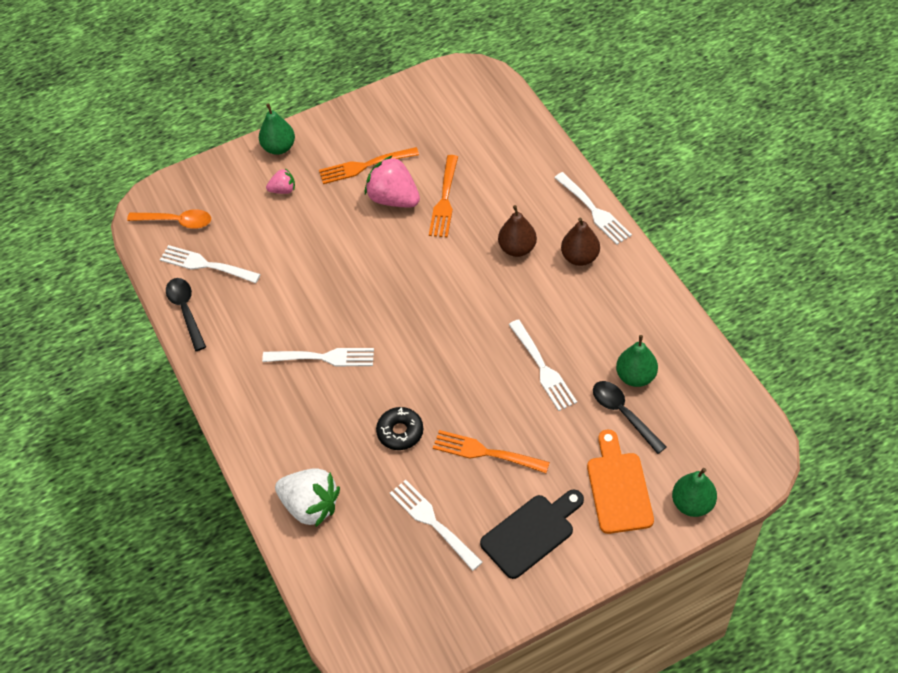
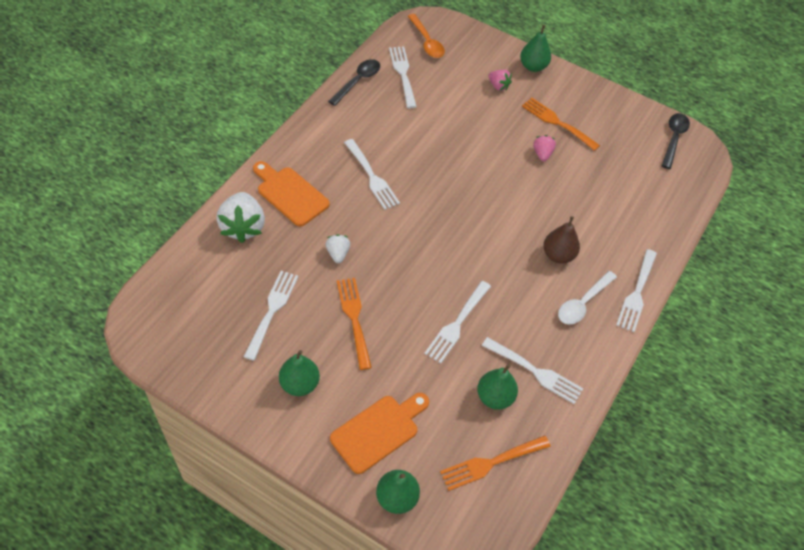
camera: 50 degrees right, 0 degrees up
(296, 443) = (290, 194): none -> orange cutting board
(393, 198) = (542, 154): pink strawberry -> pink strawberry, size x0.52
(400, 432) = (338, 253): black donut -> white strawberry
(444, 200) = (566, 186): orange fork -> orange fork (491, 463)
(531, 533) = (299, 384): black cutting board -> green pear
(580, 257) = (582, 303): brown pear -> white spoon
(623, 414) = (452, 403): black spoon -> black spoon (674, 139)
(628, 331) = (535, 372): none -> white fork

